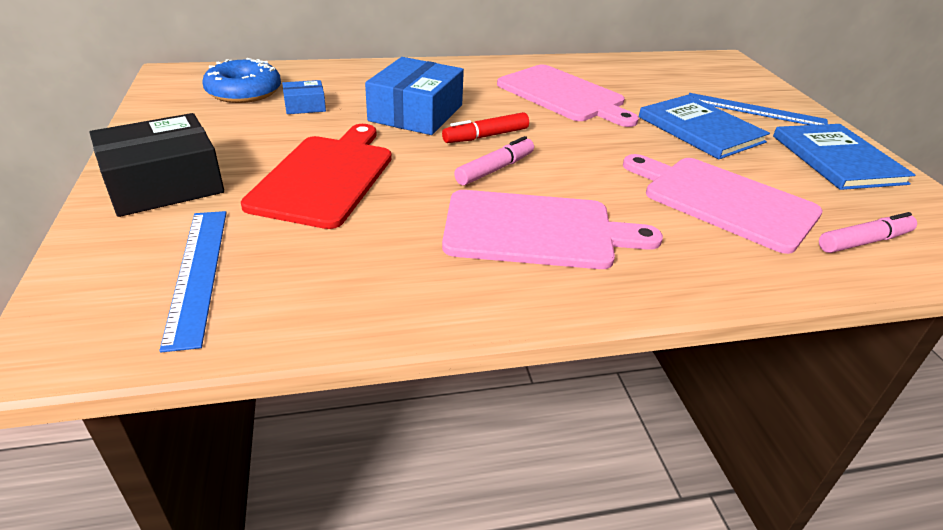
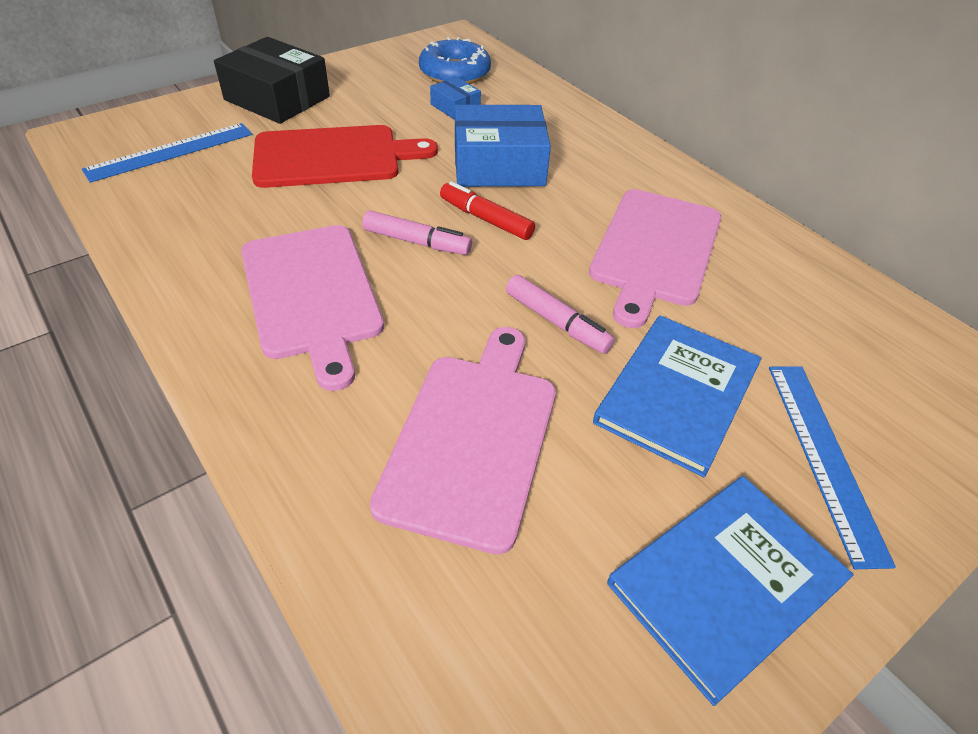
camera: 65 degrees right, 10 degrees up
(864, 242) = (452, 613): pink marker -> pink marker (557, 322)

